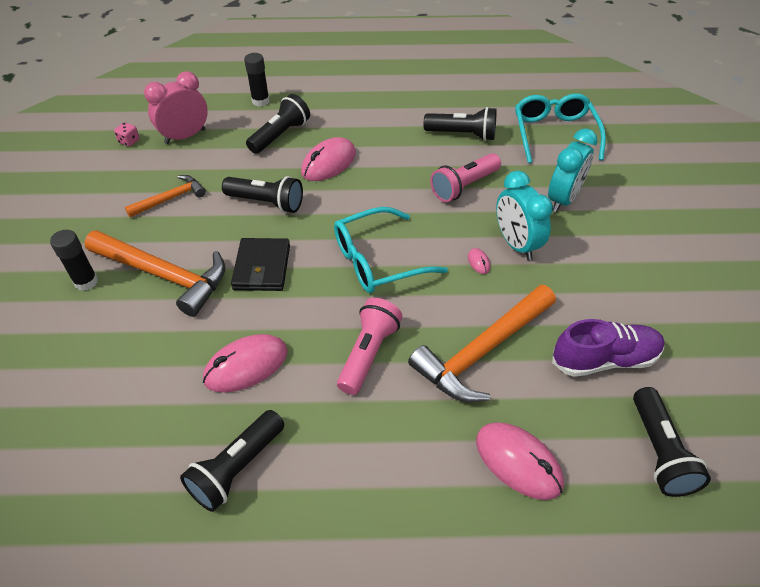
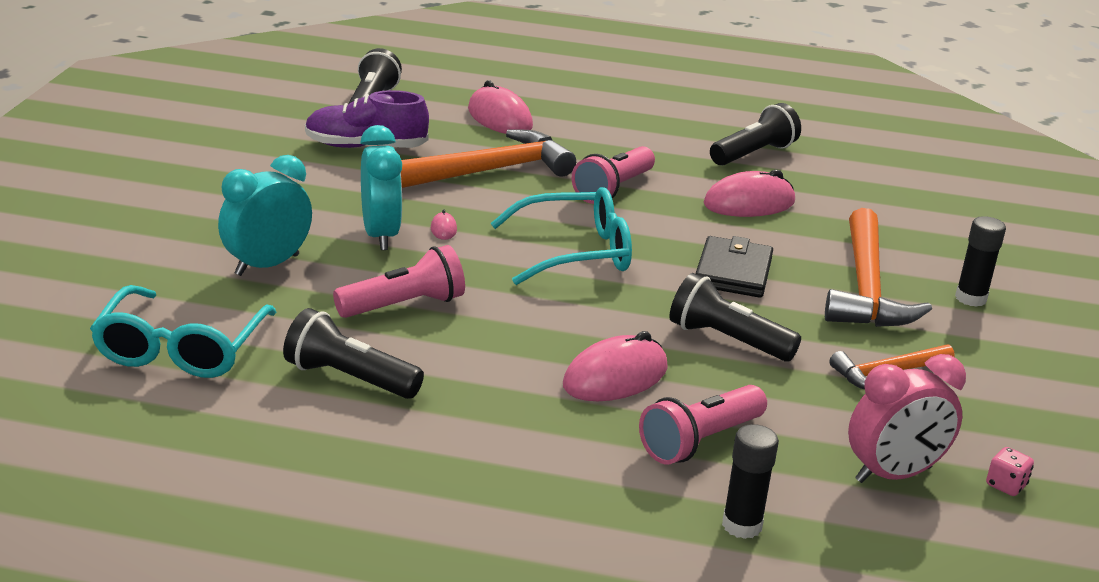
camera: 170 degrees left, 20 degrees down
(164, 275) = (866, 287): orange hammer -> orange hammer turned 120 degrees counterclockwise
(280, 135) = (700, 441): black flashlight -> pink flashlight

